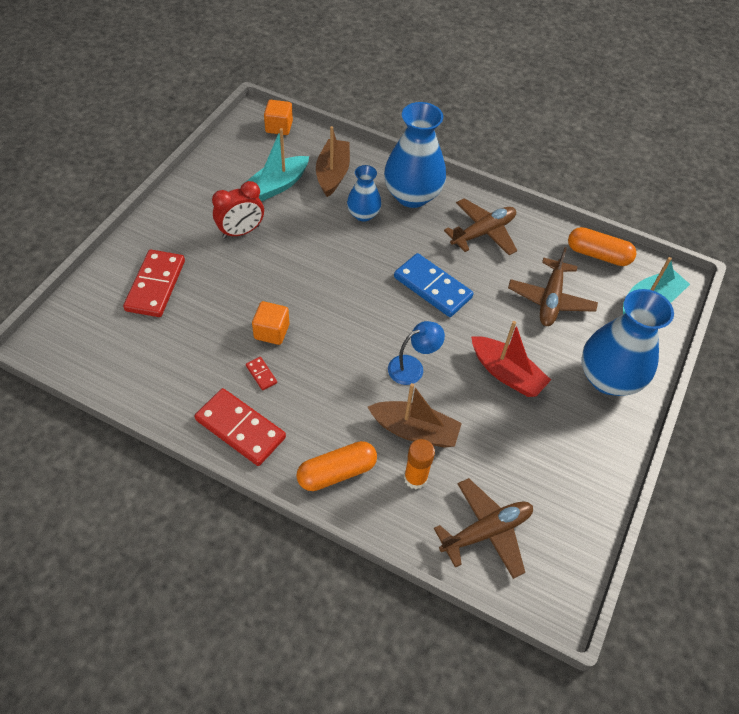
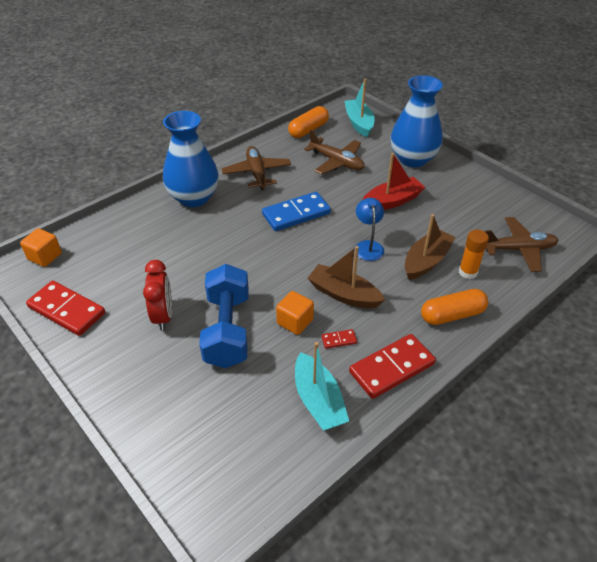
camera: 65 degrees left, 10 degrees down
(156, 285) = (193, 399): red domino -> red domino (67, 310)
(242, 283) = (227, 330): none -> blue dumbbell
(277, 185) = (122, 276): turquoise boat -> turquoise boat (318, 401)
(333, 174) = (134, 236): brown boat -> brown boat (344, 294)
(337, 472) = (452, 315): orange capsule -> orange capsule turned 75 degrees clockwise
(363, 214) = (196, 230): blue vase -> none
(486, 531) = (518, 249): brown plane -> brown plane turned 90 degrees clockwise

